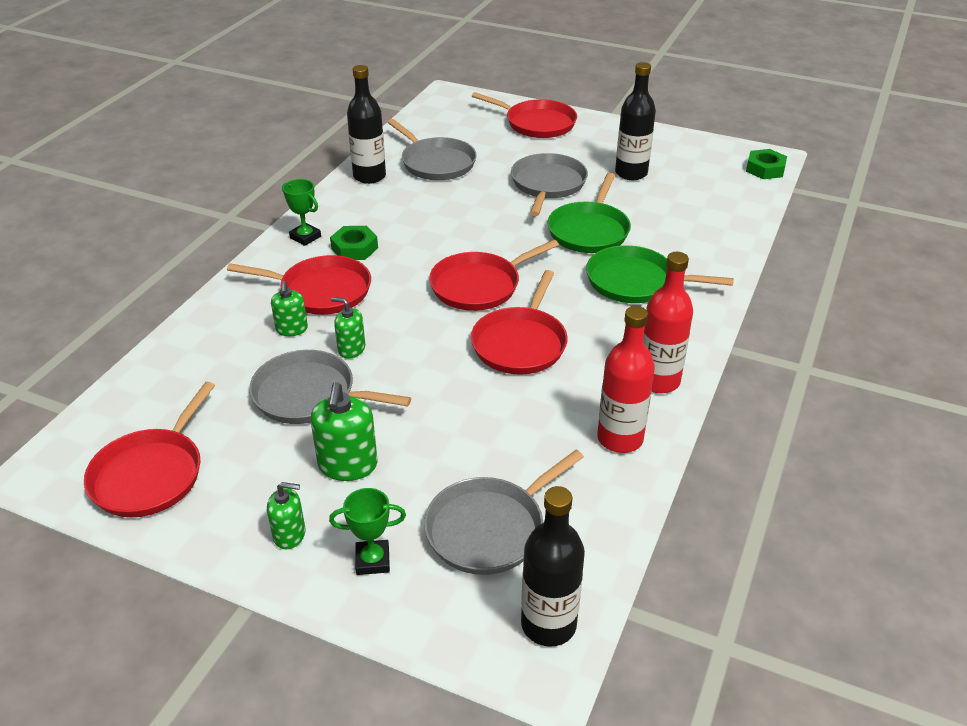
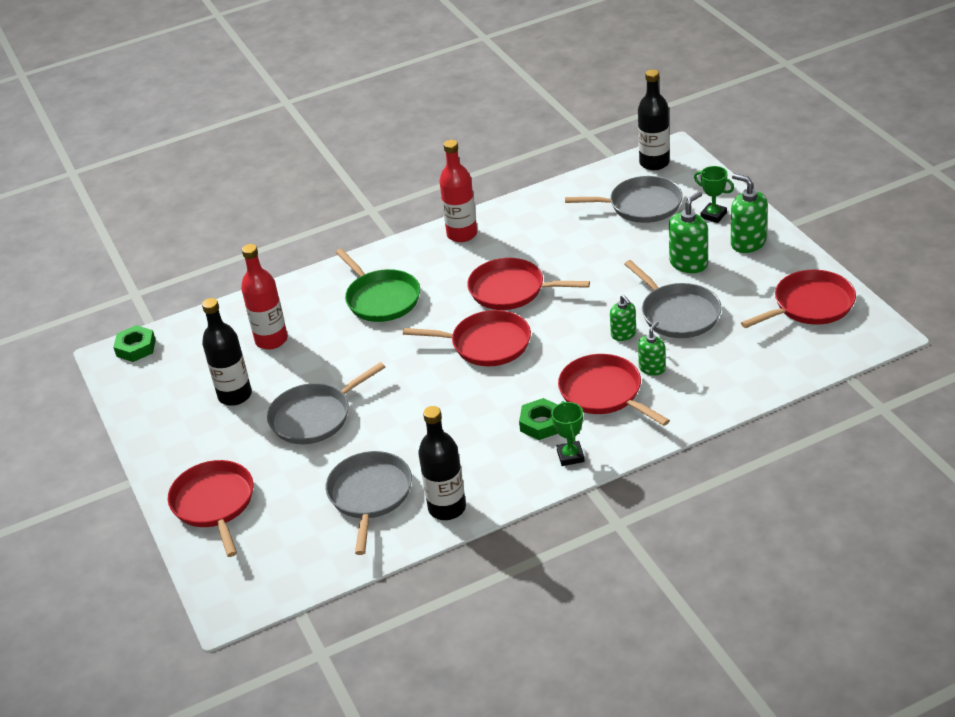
camera: 135 degrees left, 0 degrees up
(289, 535) = (748, 242): green soap dispenser -> green soap dispenser, size x1.60
(520, 343) = (511, 290): red pan -> red pan turned 135 degrees counterclockwise
(589, 231) = (350, 354): green pan -> none
(620, 439) = (525, 216): red bottle -> red bottle (271, 340)

